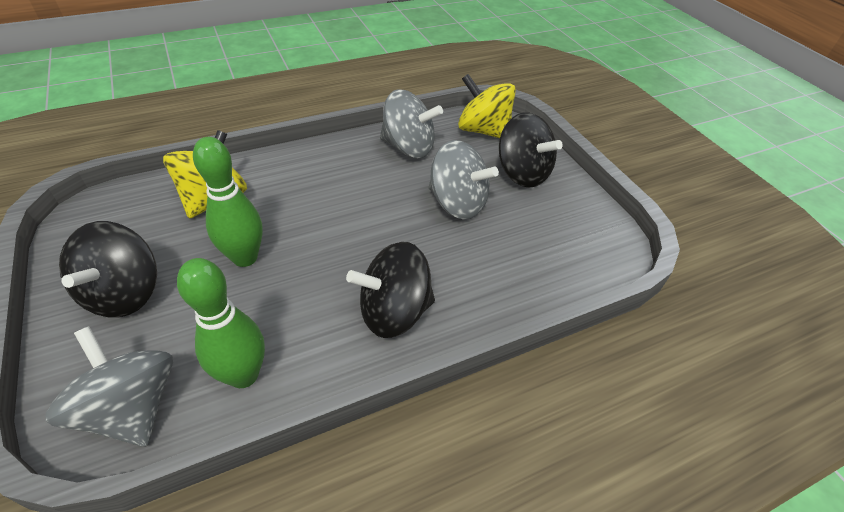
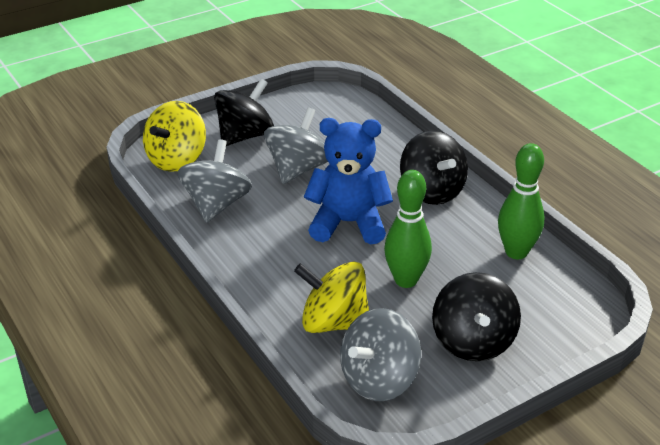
camera: 95 degrees left, 10 degrees down
(124, 293) = (473, 342): black spinning top -> black spinning top turned 90 degrees clockwise
(132, 408) = (566, 298): grey spinning top -> grey spinning top (379, 380)
(354, 228) = (348, 223): none -> blue teddy bear

